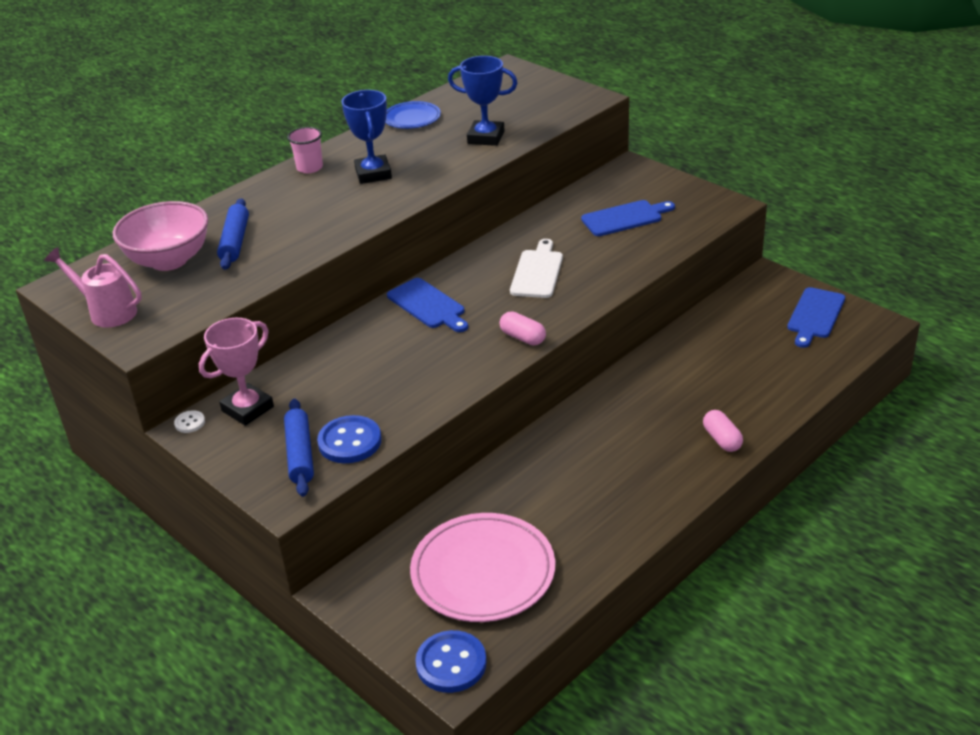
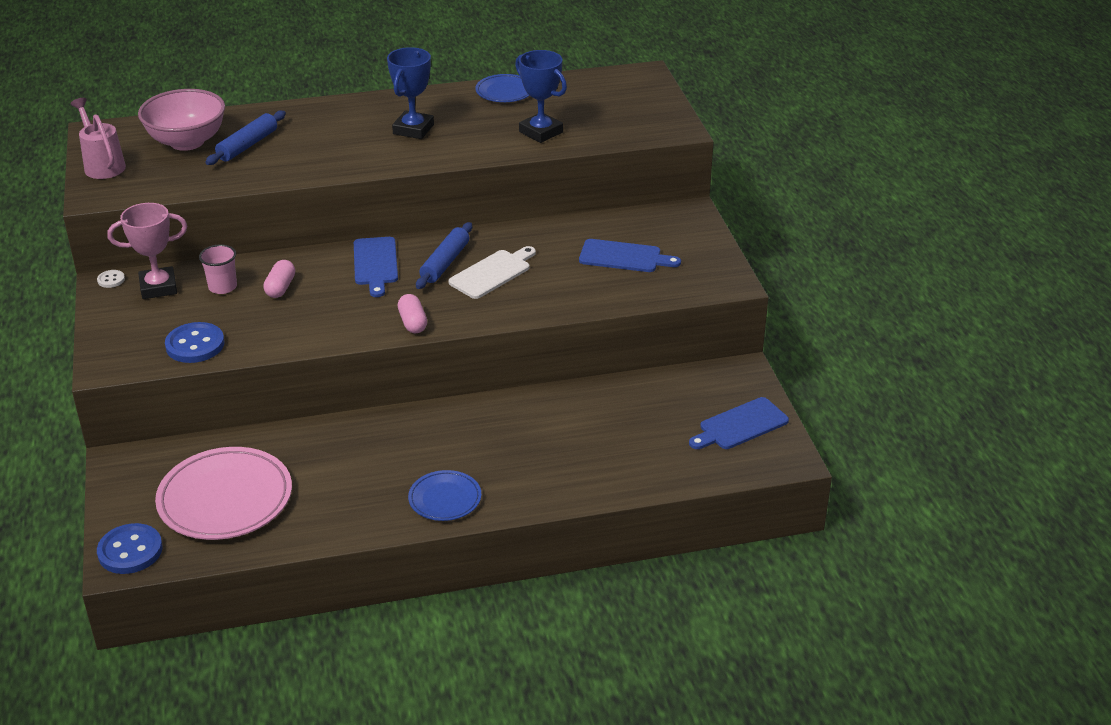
camera: 30 degrees right, 0 degrees up
(300, 454) = (153, 338): blue rolling pin -> blue rolling pin (445, 263)
(309, 168) = (373, 105): pink cup -> pink cup (222, 287)
(669, 477) = (445, 499): none -> blue plate
(722, 439) = (523, 491): pink capsule -> pink capsule (280, 288)

